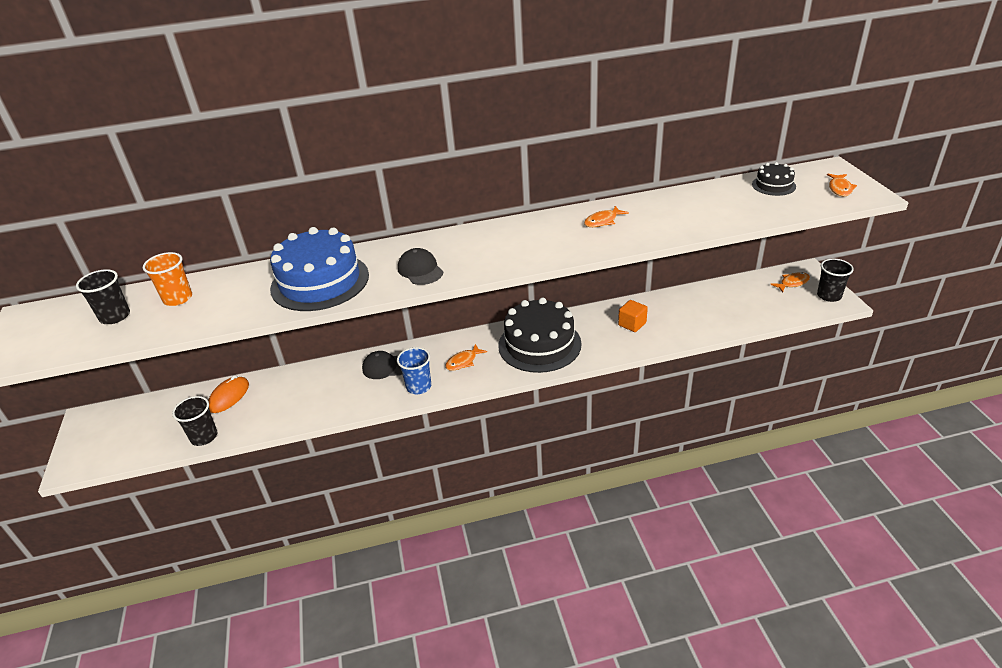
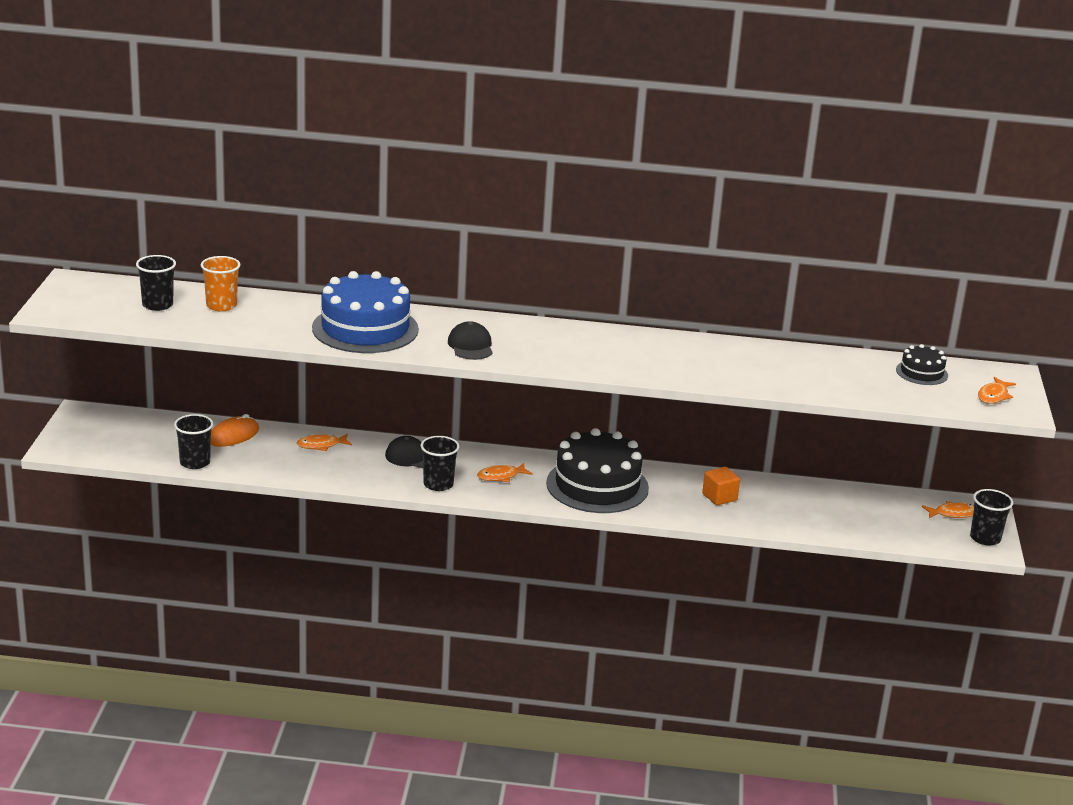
camera: 15 degrees right, 10 degrees down
(418, 386) = (438, 484): blue cup -> black cup
(602, 221) = (695, 354): orange fish -> orange fish (321, 445)

